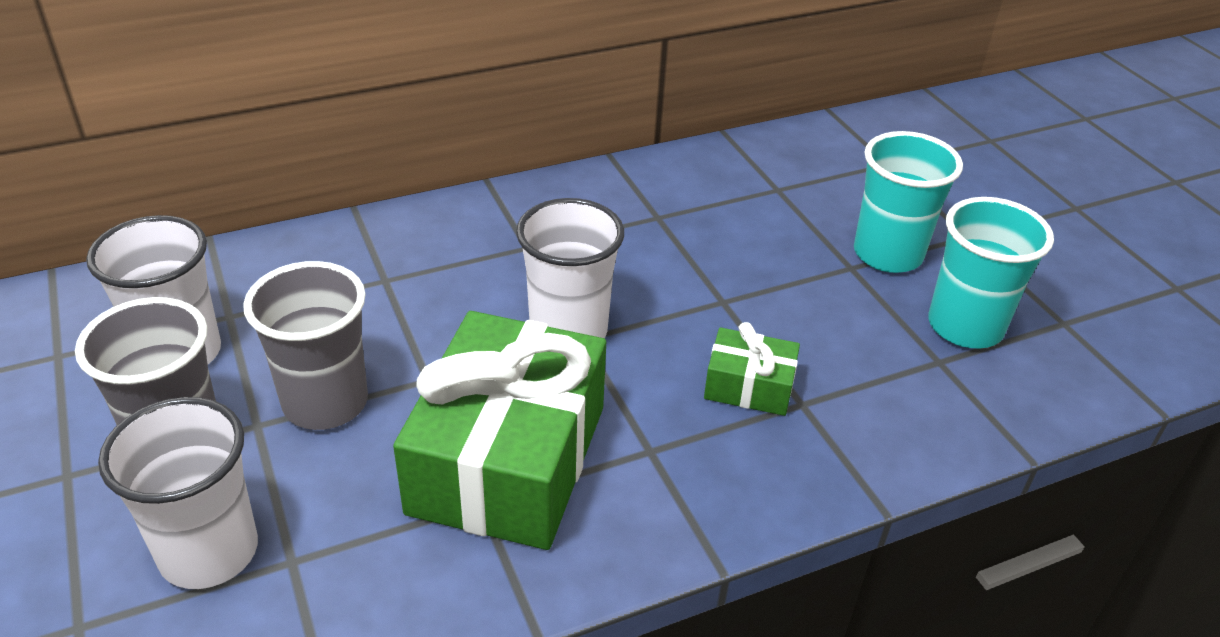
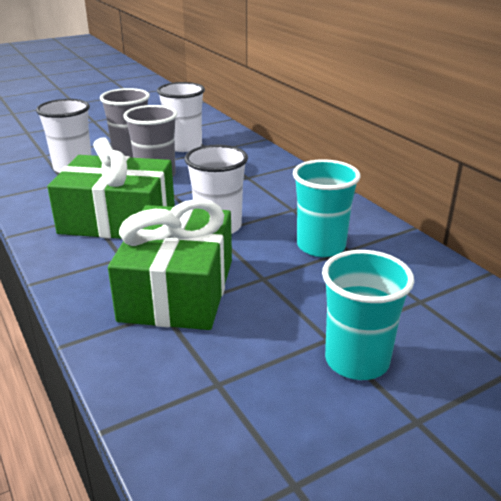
camera: 85 degrees right, 10 degrees down
(749, 386) = (178, 290): green gift -> green gift, size x2.17
(965, 326) = (267, 404): turquoise cup -> turquoise cup (321, 246)

